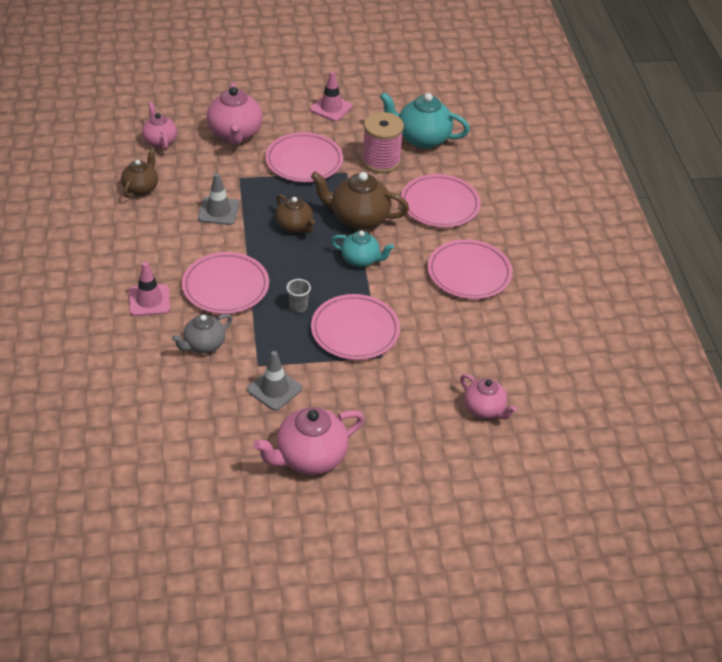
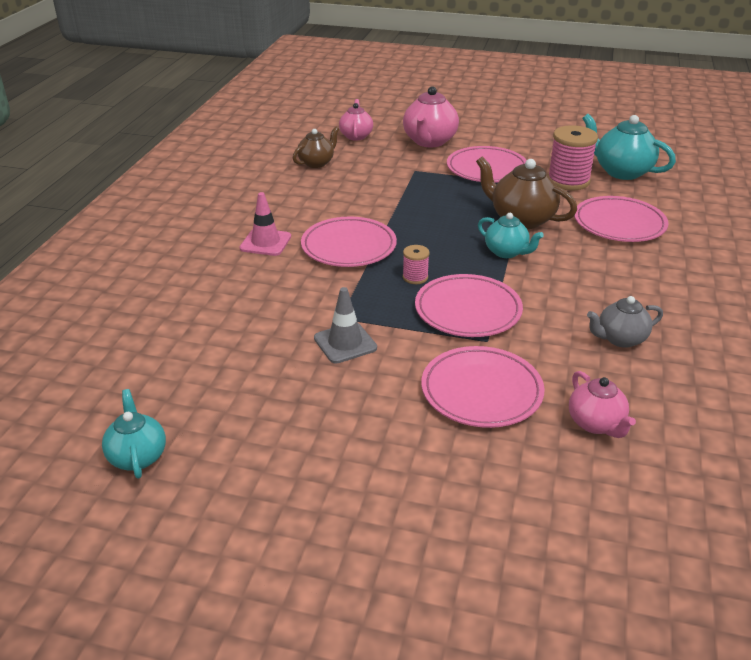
camera: 25 degrees right, 10 degrees down
(174, 534) = (138, 456): none -> turquoise teapot
(204, 345) = (295, 288): grey teapot -> grey teapot (620, 339)
(218, 211) = (379, 190): grey traffic cone -> none
(294, 226) = (449, 214): brown teapot -> none
(298, 307) = (415, 277): grey cup -> pink spool
(310, 457) = (346, 419): pink teapot -> none
(331, 108) = (535, 137): pink traffic cone -> none
(469, 273) = (630, 286): pink plate -> pink plate (481, 391)

